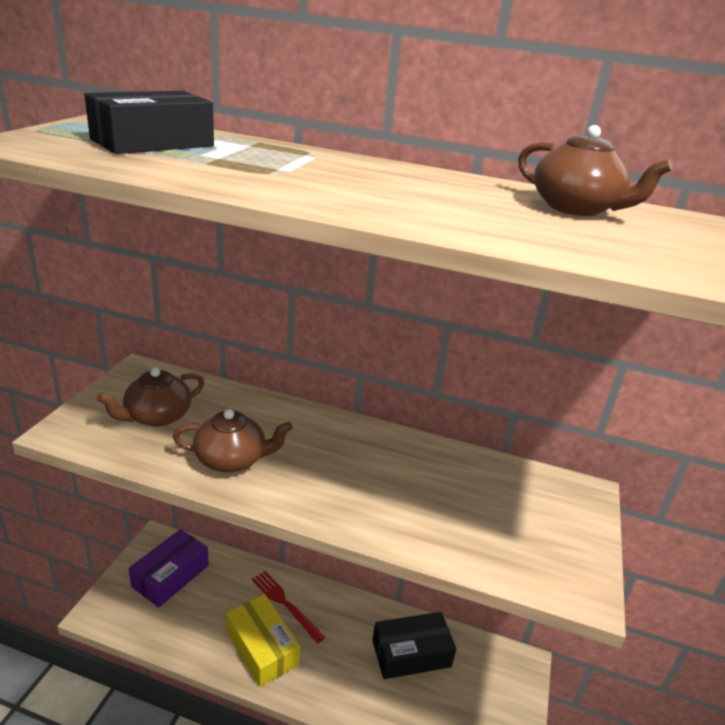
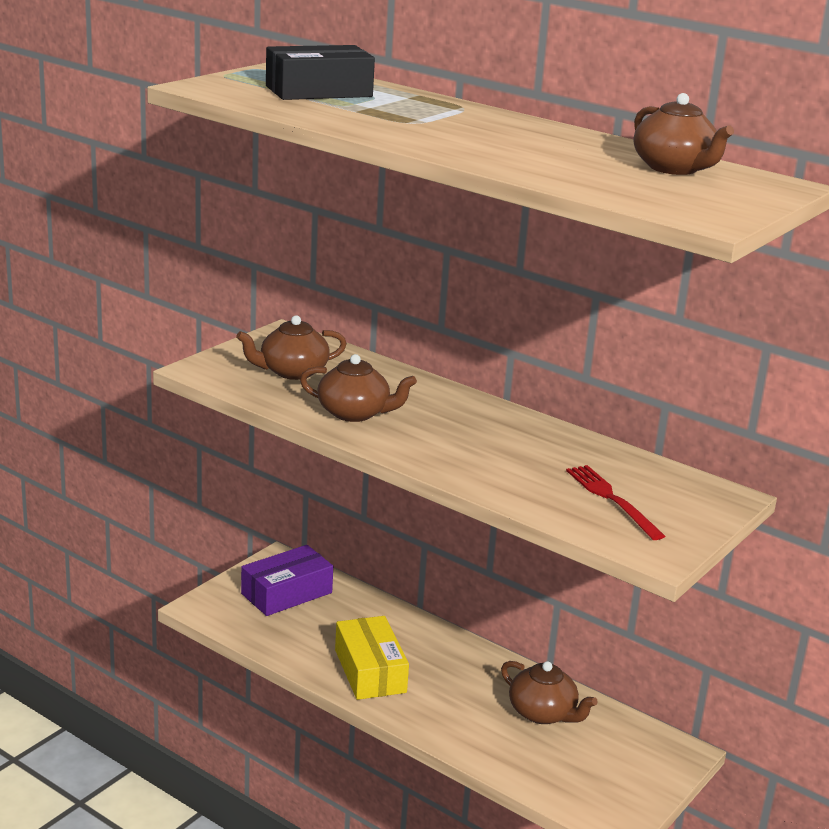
camera: 20 degrees right, 5 degrees down
(285, 604) = (410, 642): red fork -> red fork (612, 499)
(411, 653) = (543, 713): black box -> brown teapot

